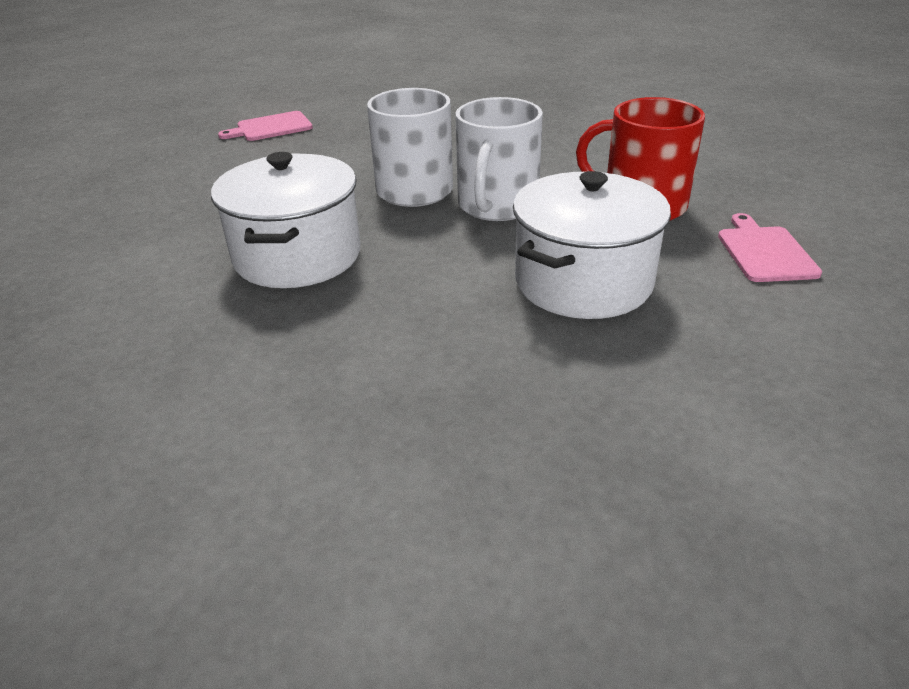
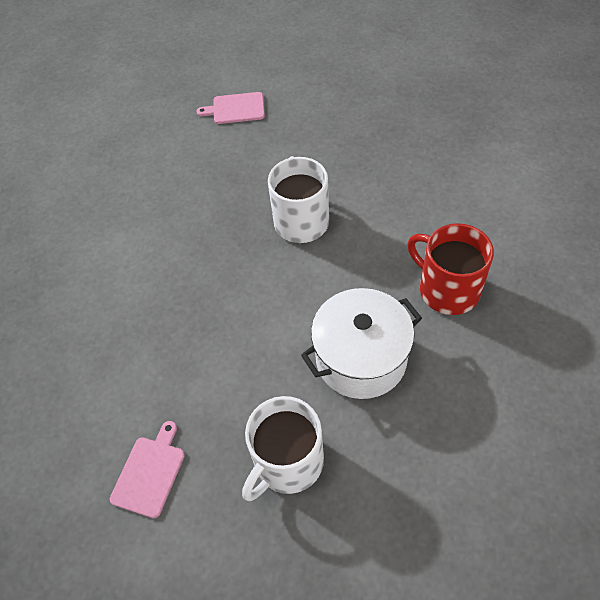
camera: 25 degrees right, 20 degrees up
(297, 256) = (202, 273): white pot -> none
(497, 205) = (348, 257): white mug -> white mug (287, 462)
(765, 252) = (499, 369): pink cutting board -> pink cutting board (150, 473)

